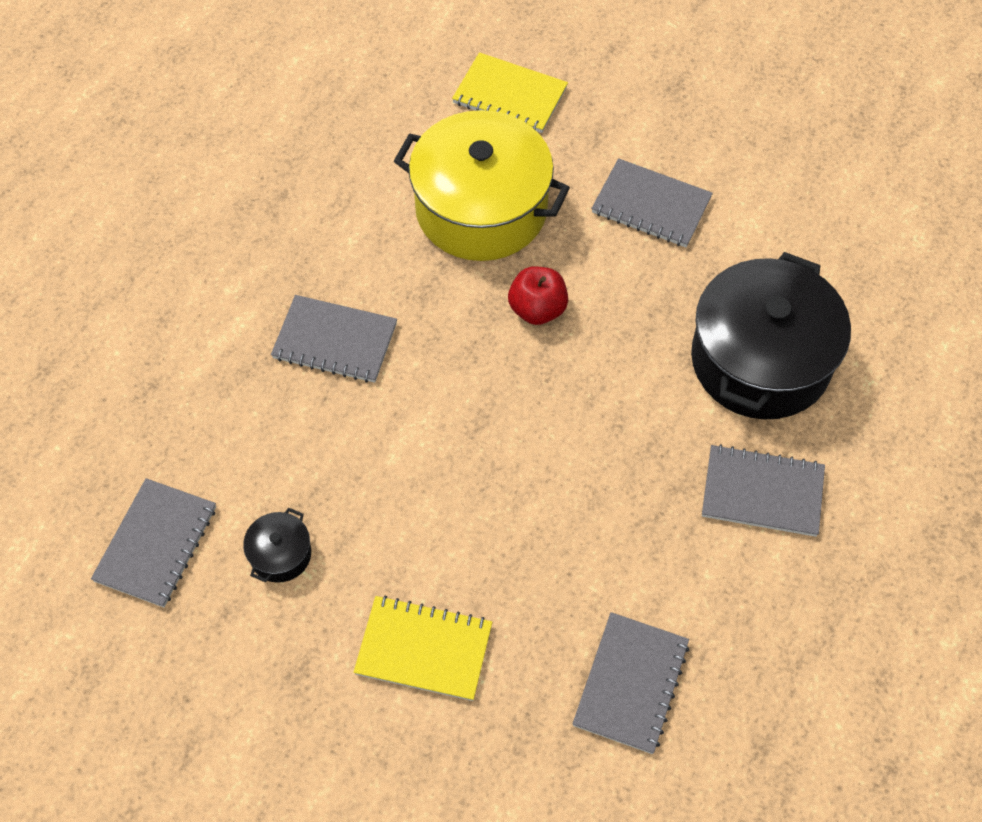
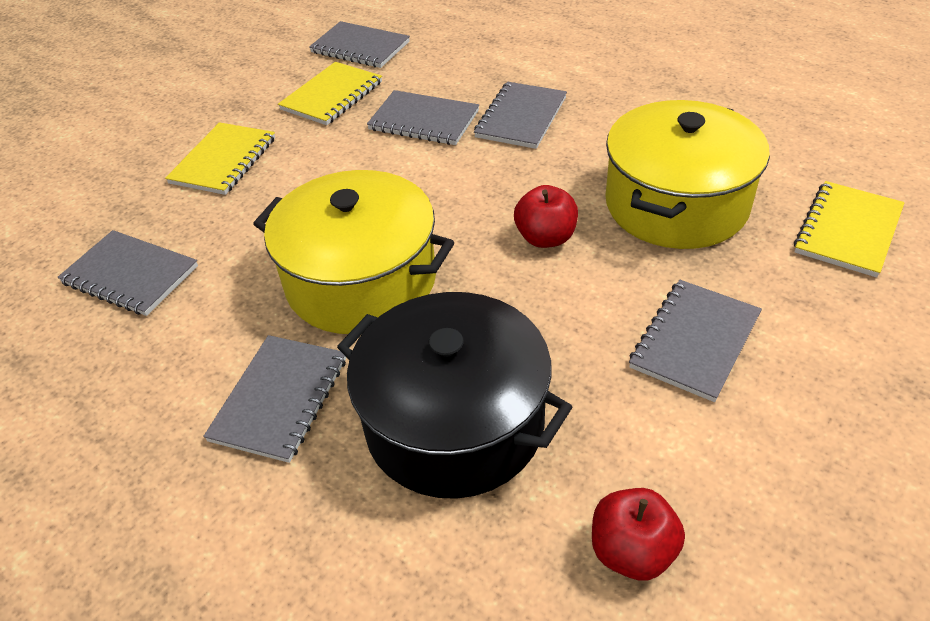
camera: 100 degrees right, 15 degrees down
(280, 554) = (332, 96): black pot -> yellow notebook
(339, 439) = (424, 121): none -> grey notebook
(613, 456) = (361, 281): none -> yellow pot
(840, 249) = (632, 551): none -> red apple

